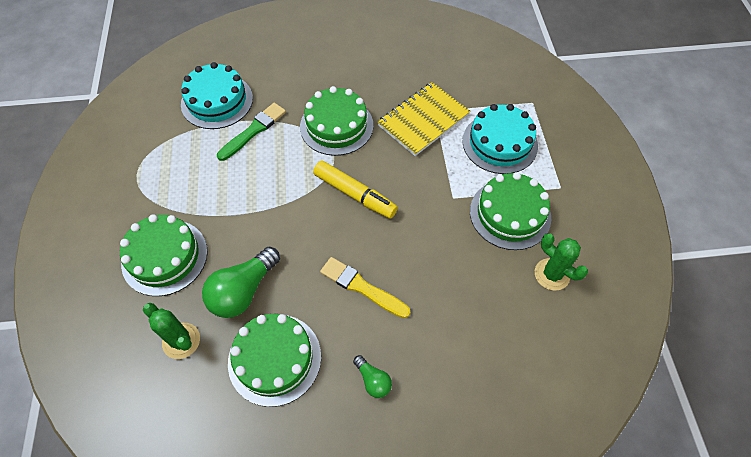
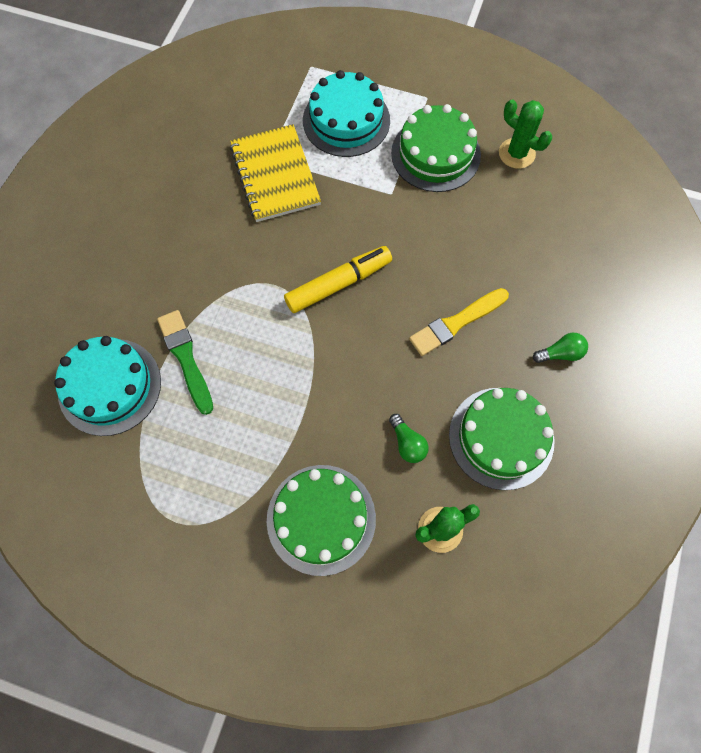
camera: 65 degrees left, 10 degrees up
(243, 291) = (407, 443): green light bulb -> green light bulb, size x0.51
(336, 126) = (232, 265): green cake -> none
(552, 274) = (516, 153): green cactus -> green cactus turned 60 degrees clockwise

